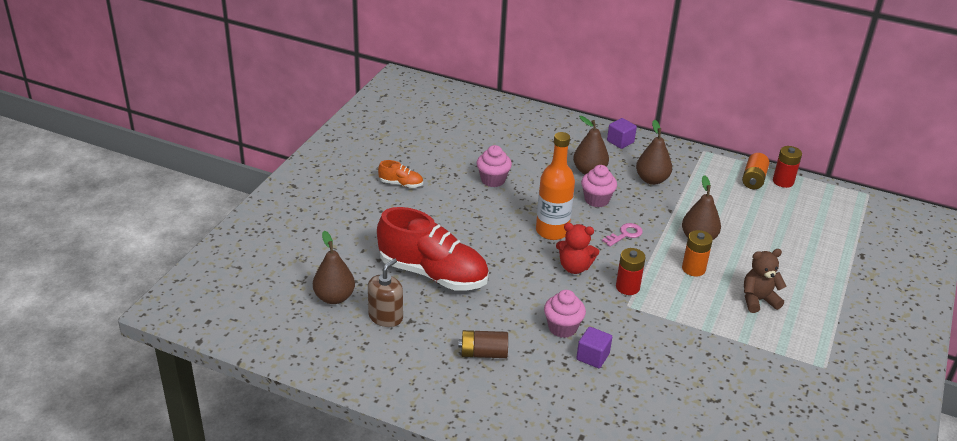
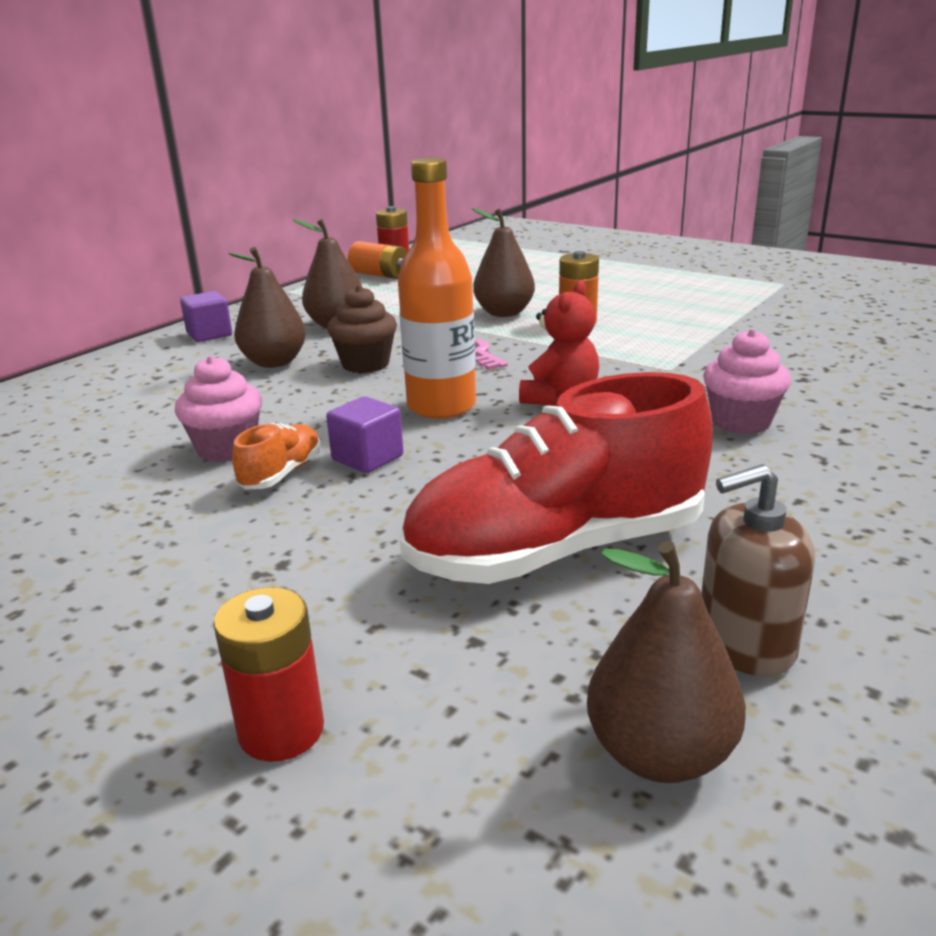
camera: 75 degrees left, 10 degrees down
(385, 317) = (745, 643): brown soap dispenser -> brown soap dispenser turned 60 degrees counterclockwise
(401, 184) = (133, 575): orange shoe -> orange shoe (281, 474)
(433, 273) = (557, 551): red shoe -> red shoe turned 150 degrees counterclockwise
(483, 353) = (848, 507): brown battery -> none
(592, 356) = (816, 405): purple cube -> purple cube (367, 458)
(596, 200) = (365, 364): pink cupcake -> brown cupcake
(627, 287) = (620, 364): red battery -> red battery (281, 730)
(758, 300) = (652, 298): brown teddy bear -> none

